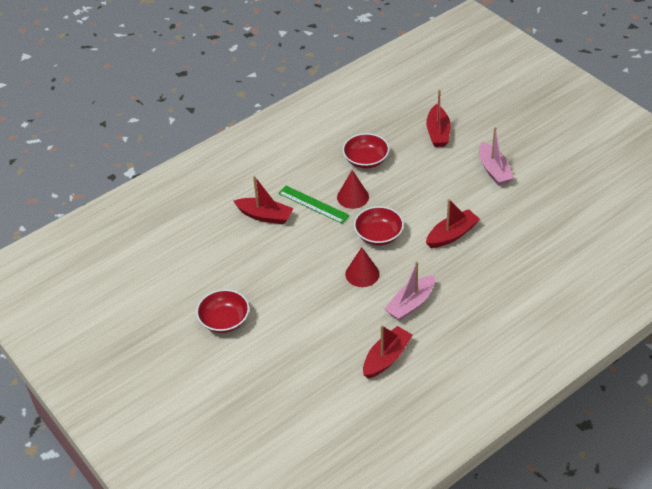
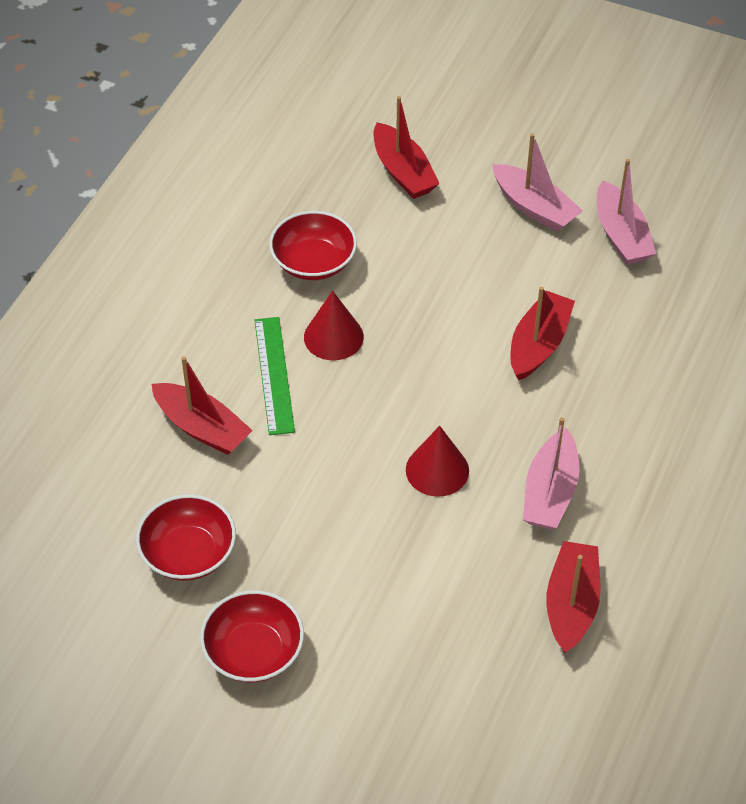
camera: 30 degrees left, 5 degrees up
(265, 216) = (202, 428): red boat -> red boat turned 45 degrees clockwise
(313, 204) = (274, 375): green ruler -> green ruler turned 75 degrees clockwise
(378, 235) = (420, 390): red bowl -> red bowl (188, 553)
(531, 198) = (621, 235): none -> pink boat

